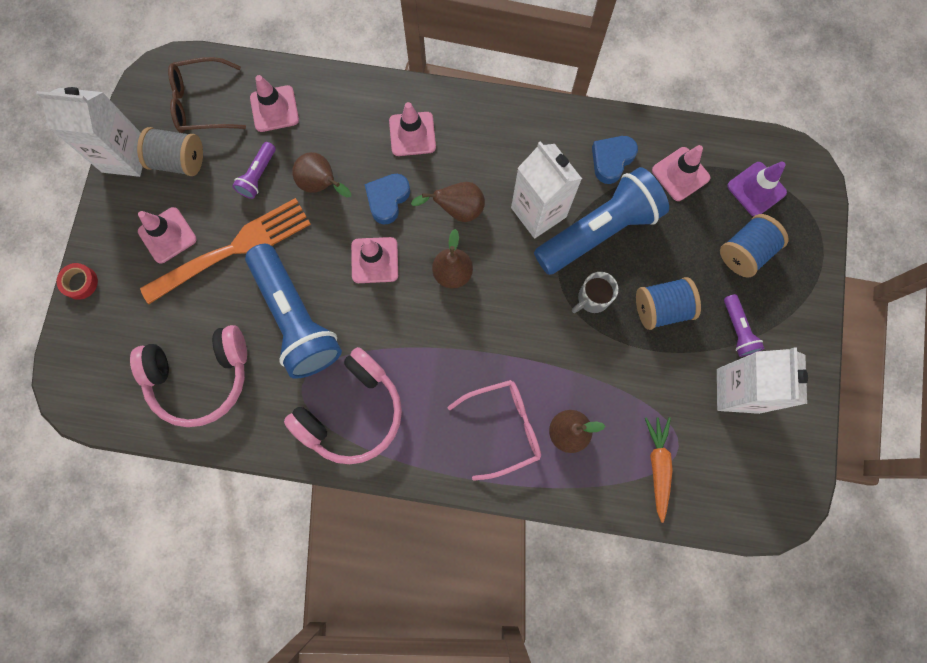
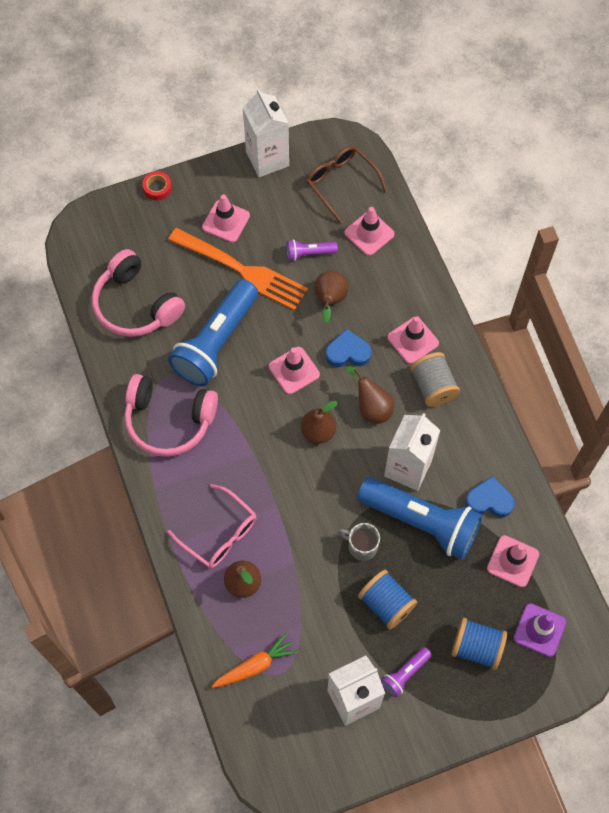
camera: 60 degrees right, 10 degrees down
(179, 161) = (286, 195): grey spool -> grey spool (433, 386)

